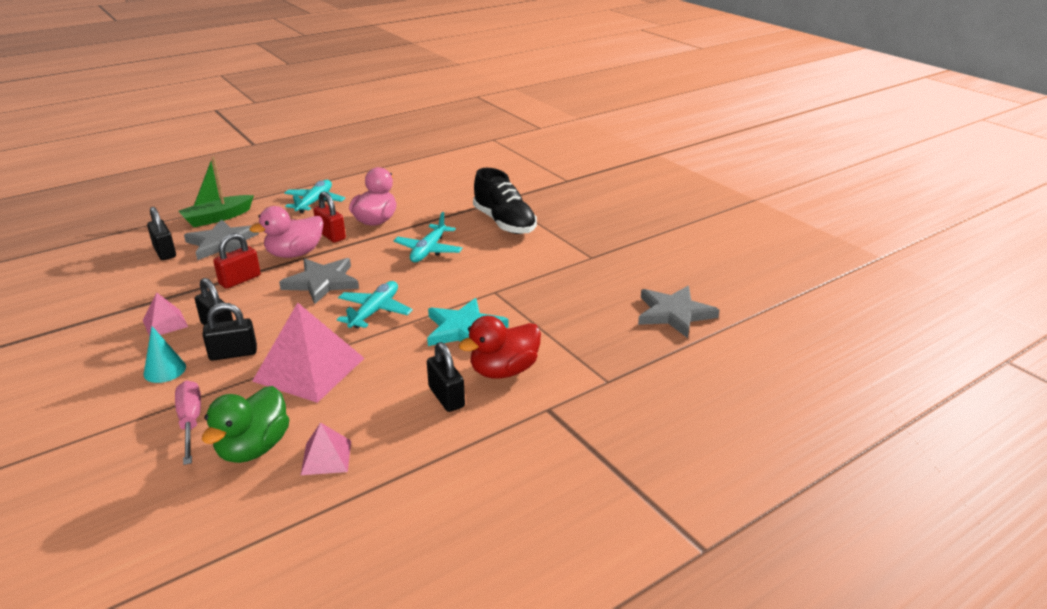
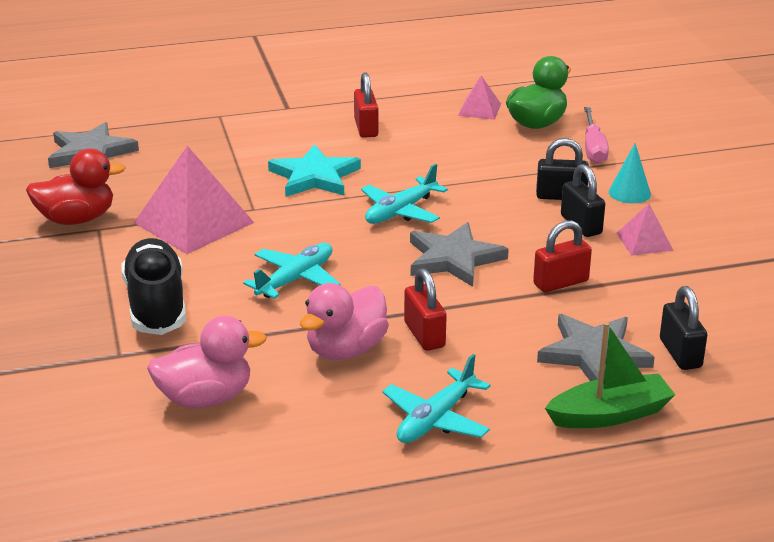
camera: 160 degrees left, 0 degrees up
(295, 254) = (483, 311): pink duck -> pink duck (205, 398)
(309, 369) = (484, 169): pink pyramid -> pink pyramid (193, 222)
(446, 397) = (366, 128): black padlock -> red padlock
(504, 371) = (302, 137): red duck -> red duck (77, 219)

